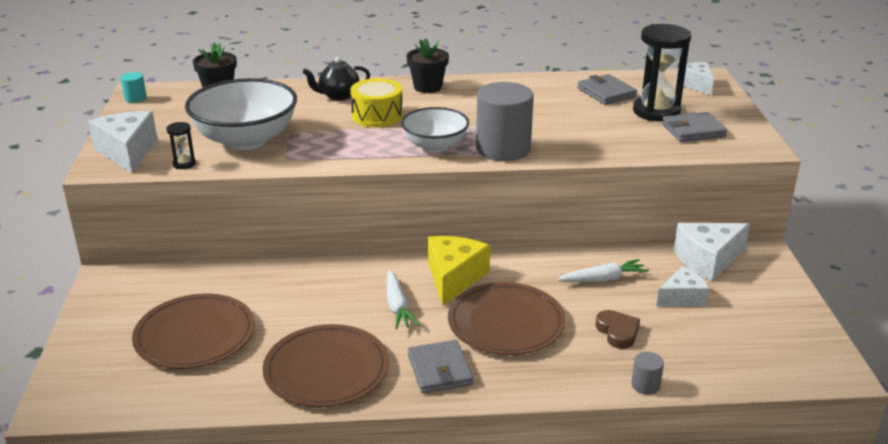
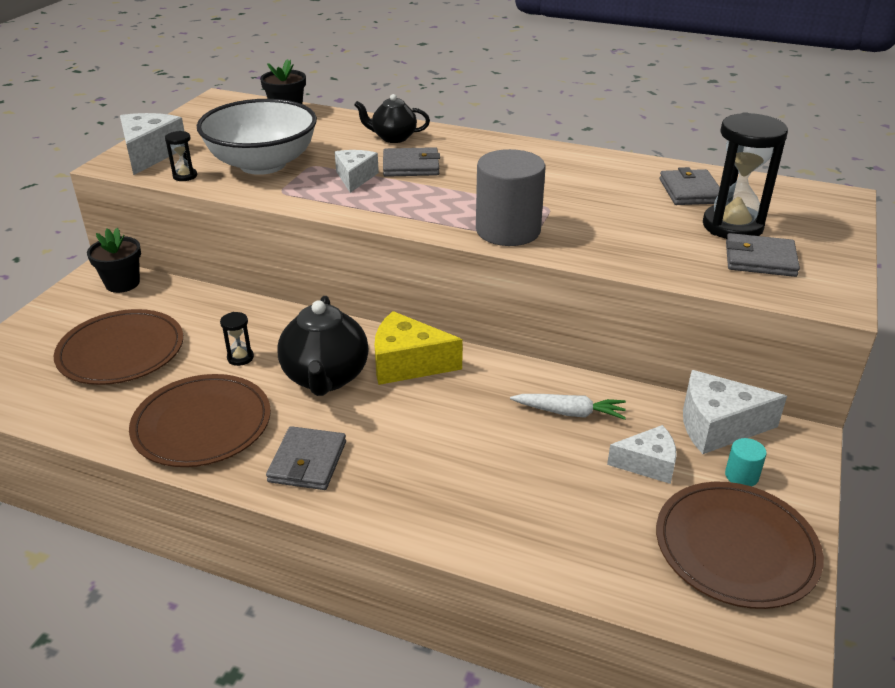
camera: 25 degrees right, 5 degrees up
(135, 98) = (209, 105): turquoise cylinder -> turquoise cylinder (741, 476)
(310, 311) = (240, 358): none -> black hourglass
(377, 116) = (411, 166): yellow drum -> grey wallet
(397, 306) = (326, 378): white carrot -> black teapot
(427, 87) = (492, 146): black flower pot -> black flower pot (122, 283)
(435, 146) = (438, 210): white bowl -> none
(454, 278) = (408, 363): yellow cheese -> yellow cheese turned 120 degrees counterclockwise
(506, 323) = (420, 430): brown plate -> brown plate (736, 547)
(617, 332) = (535, 481): brown heart -> none
(645, 385) = (514, 558): grey cylinder -> none
(696, 85) = (815, 204): white cheese -> white cheese (355, 178)

